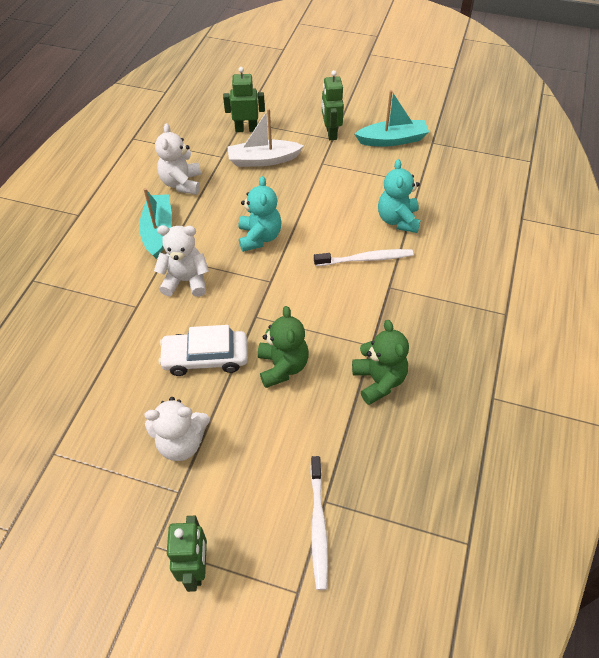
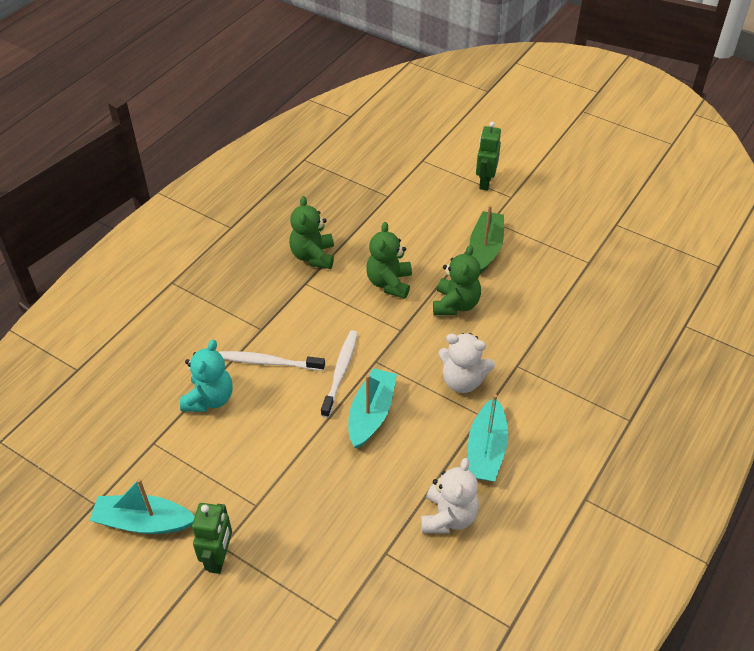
camera: 165 degrees left, 5 degrees down
(181, 443) = (485, 248): white teddy bear -> green boat
(205, 357) = (455, 304): white car -> green teddy bear
(246, 129) = (336, 600): green robot -> none
(259, 237) = (371, 414): turquoise teddy bear -> turquoise boat
(263, 160) = (331, 531): white boat -> none
(318, 526) = (398, 185): white toothbrush -> white toothbrush (340, 372)

